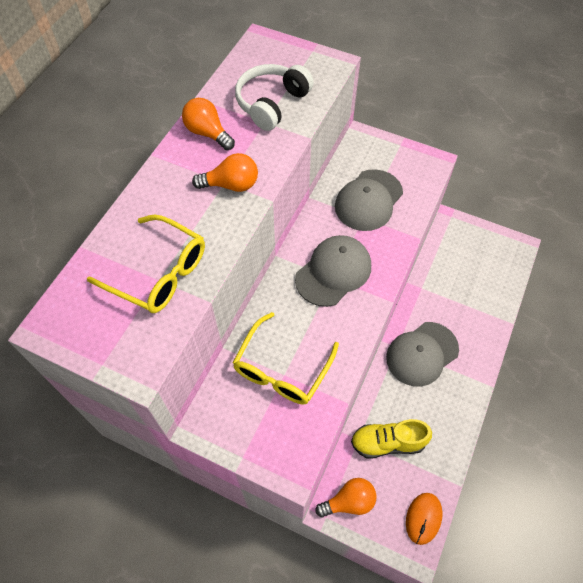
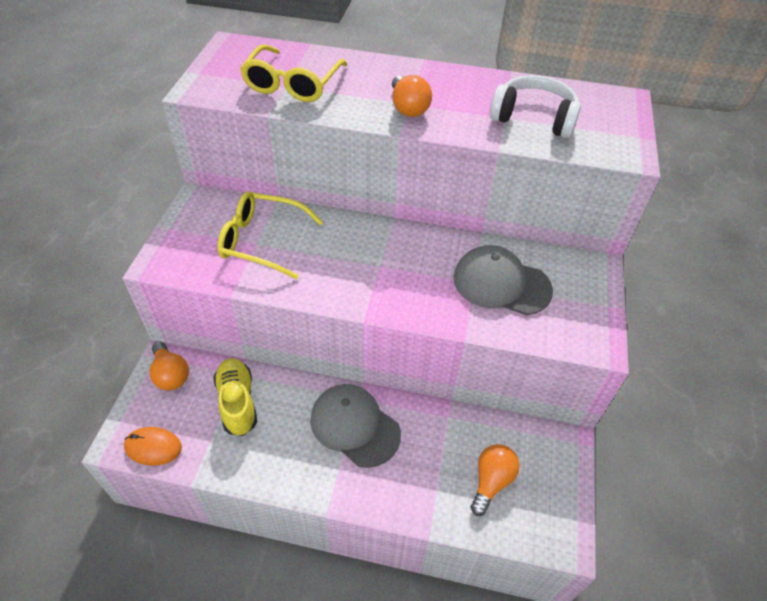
camera: 75 degrees right, 10 degrees down
(208, 133) = (468, 85): orange light bulb -> orange light bulb (491, 481)
(333, 272) = (388, 265): grey cap -> none

